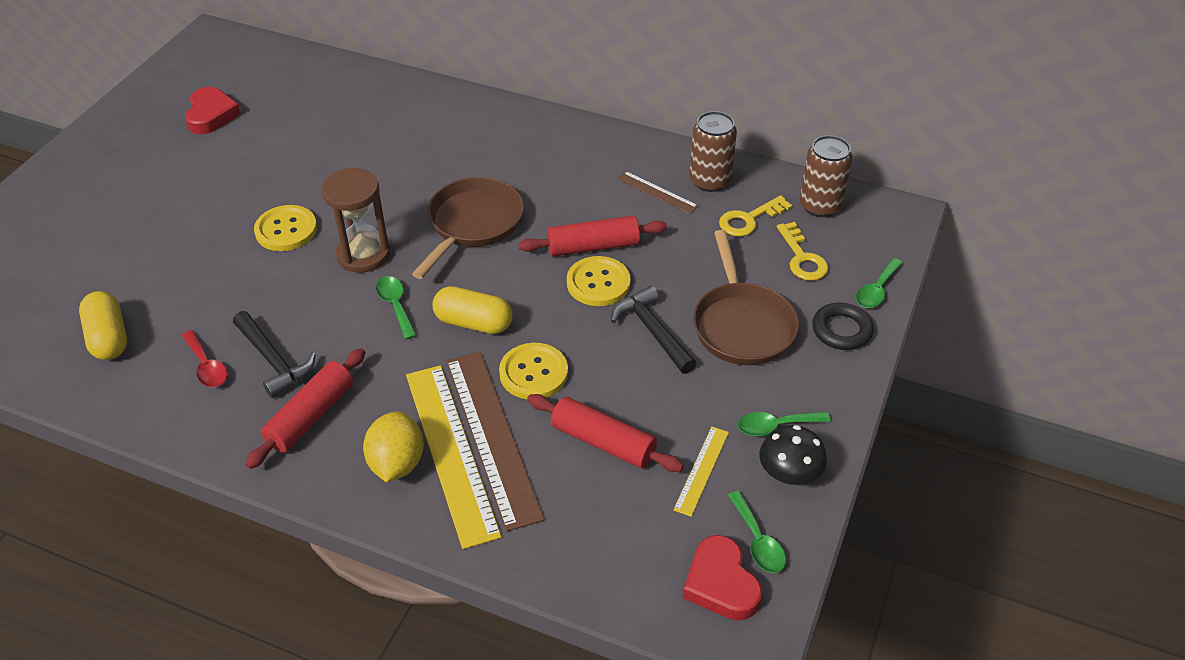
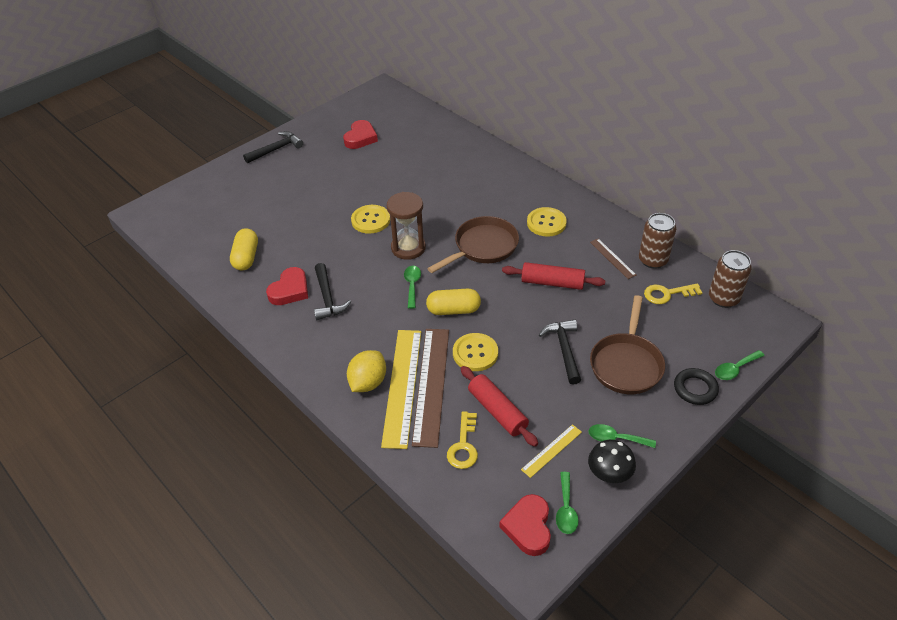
camera: 25 degrees right, 0 degrees up
(79, 163) = (276, 149): none -> black hammer
(207, 366) = (290, 290): red spoon -> red heart
(310, 416) = (333, 338): red rolling pin -> none
(473, 323) = (453, 310): yellow capsule -> yellow capsule turned 45 degrees counterclockwise
(598, 283) = (544, 307): yellow button -> yellow button (546, 223)
(802, 258) = (692, 331): yellow key -> yellow key (463, 445)

